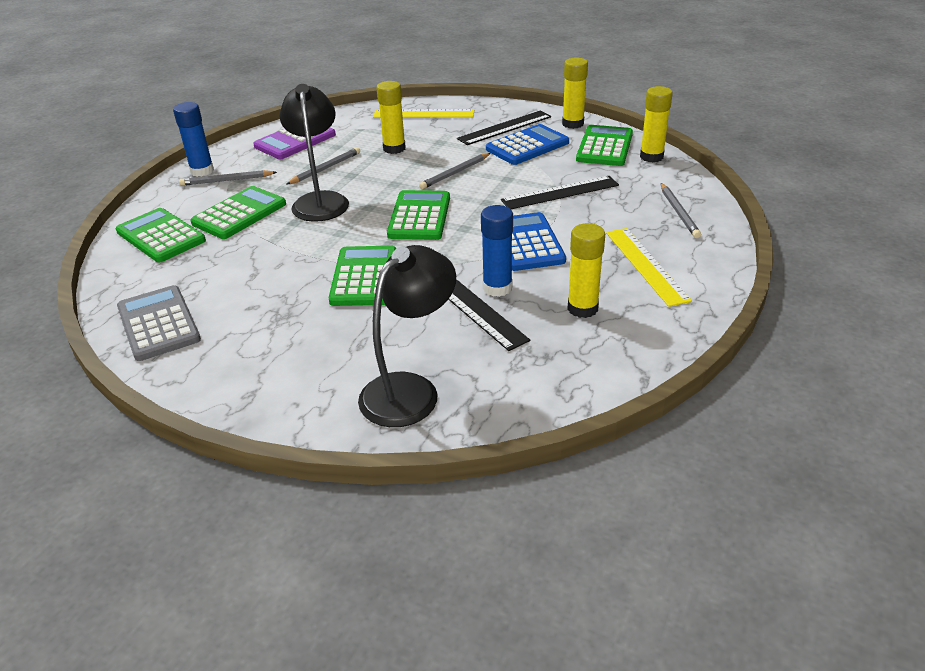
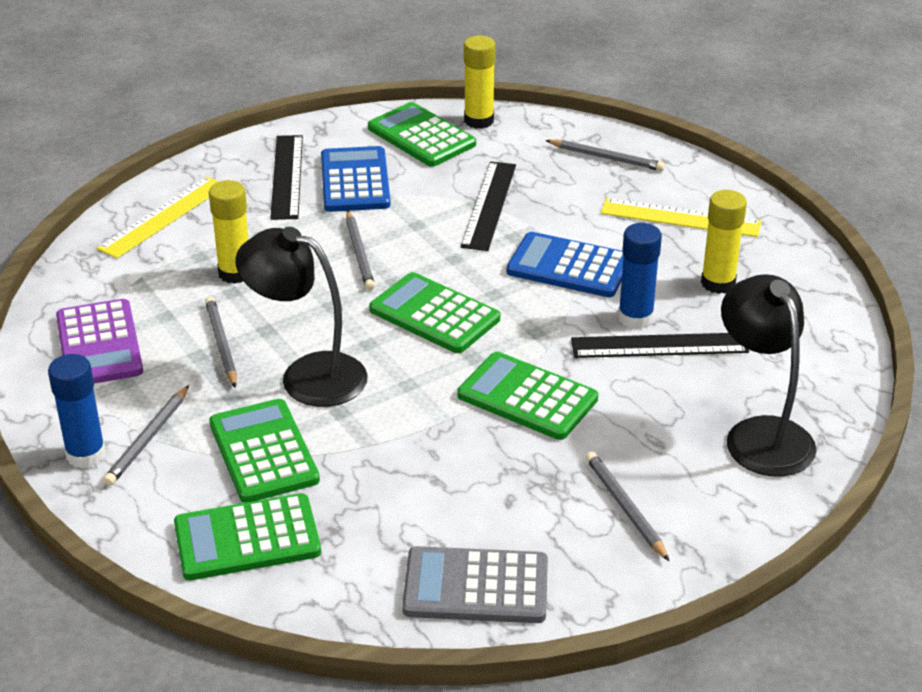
camera: 60 degrees left, 0 degrees up
(275, 355) = (625, 508): none -> grey pencil
(573, 124) = (339, 131): yellow glue stick -> none

